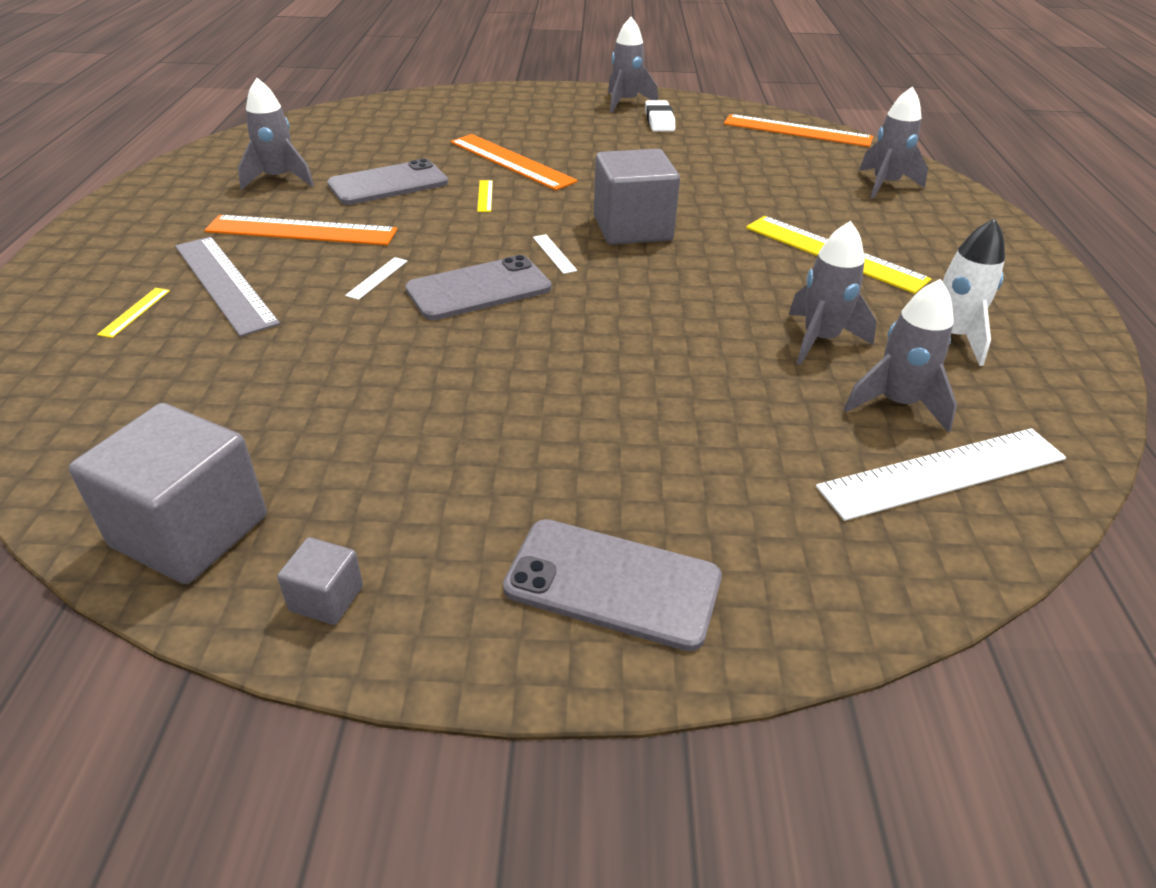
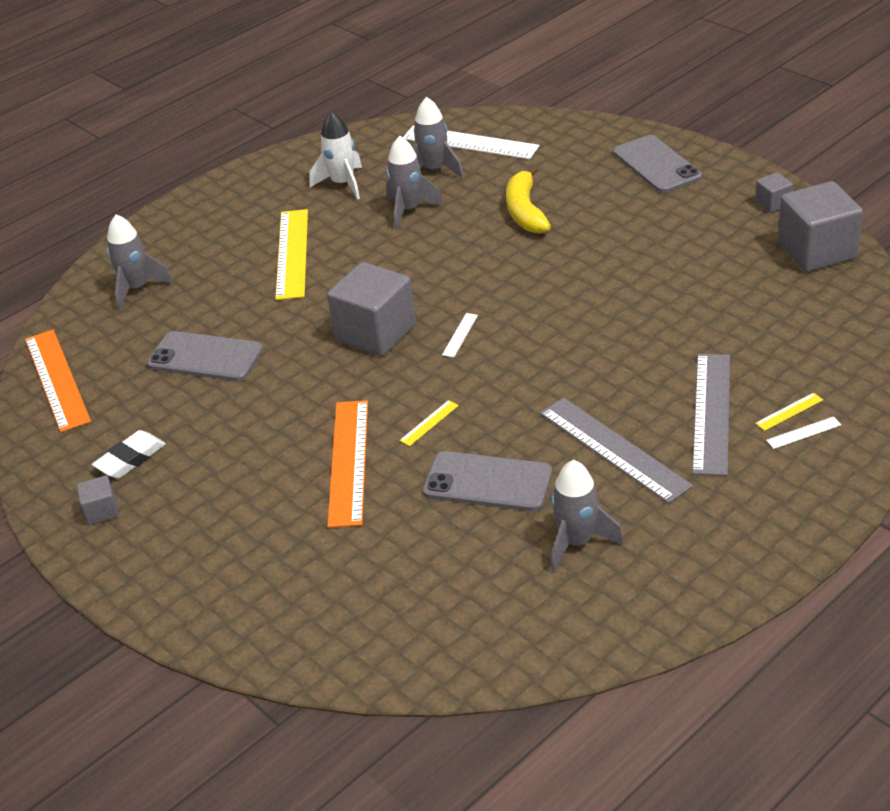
camera: 130 degrees left, 0 degrees up
(302, 230) = (613, 449): orange ruler -> grey ruler
(377, 278) = (601, 368): white ruler -> white ruler (803, 432)
(479, 289) = (545, 327): grey phone -> grey phone (205, 357)
(626, 102) = (101, 511): grey rocket -> grey cube
(689, 401) = (525, 211): none -> yellow banana

